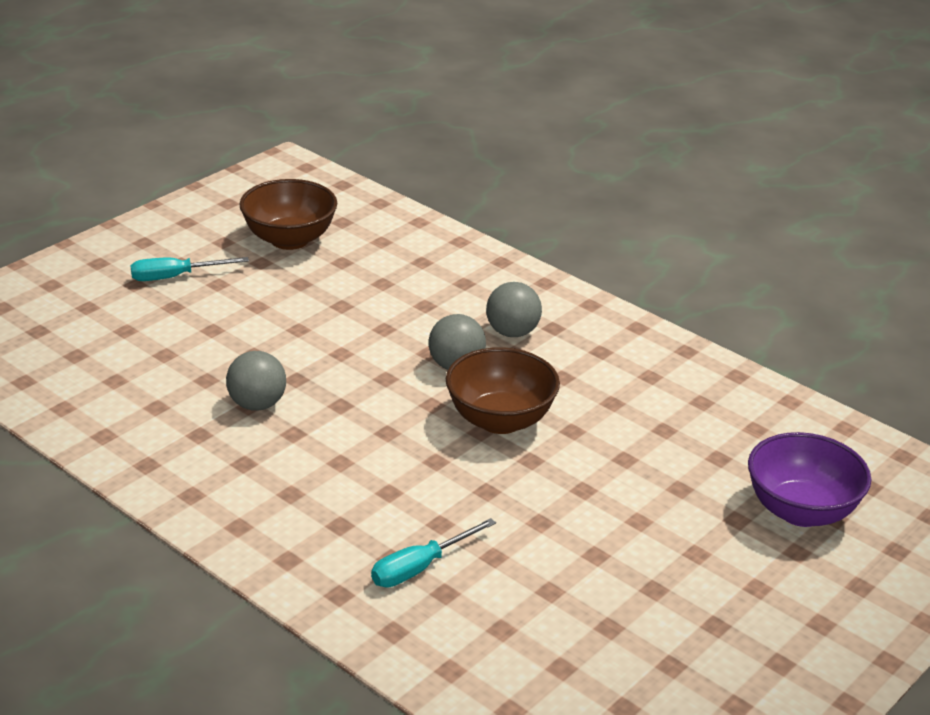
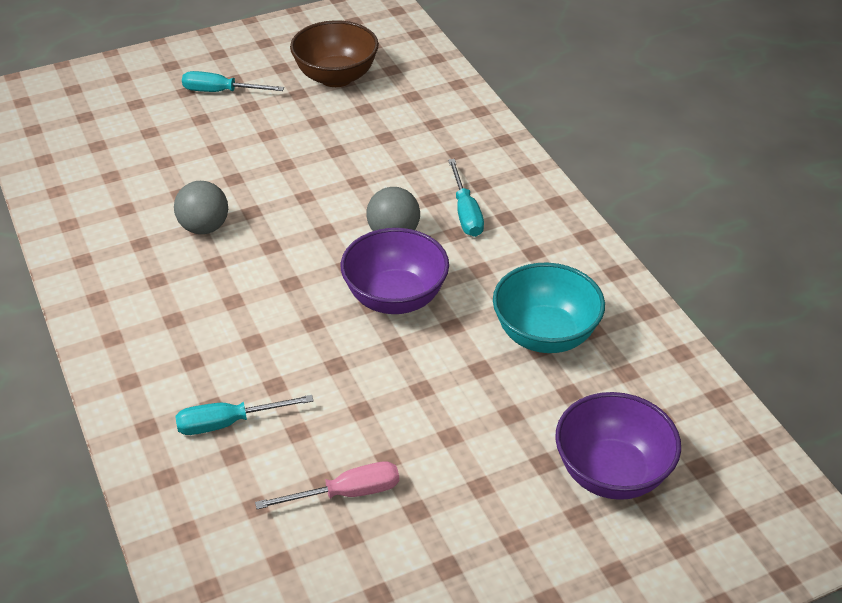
camera: 25 degrees right, 10 degrees up
(500, 420) = (395, 298): brown bowl -> purple bowl
(512, 332) = (465, 213): grey ball -> turquoise screwdriver
(580, 594) = (346, 493): none -> pink screwdriver
(662, 417) = (545, 335): none -> turquoise bowl

